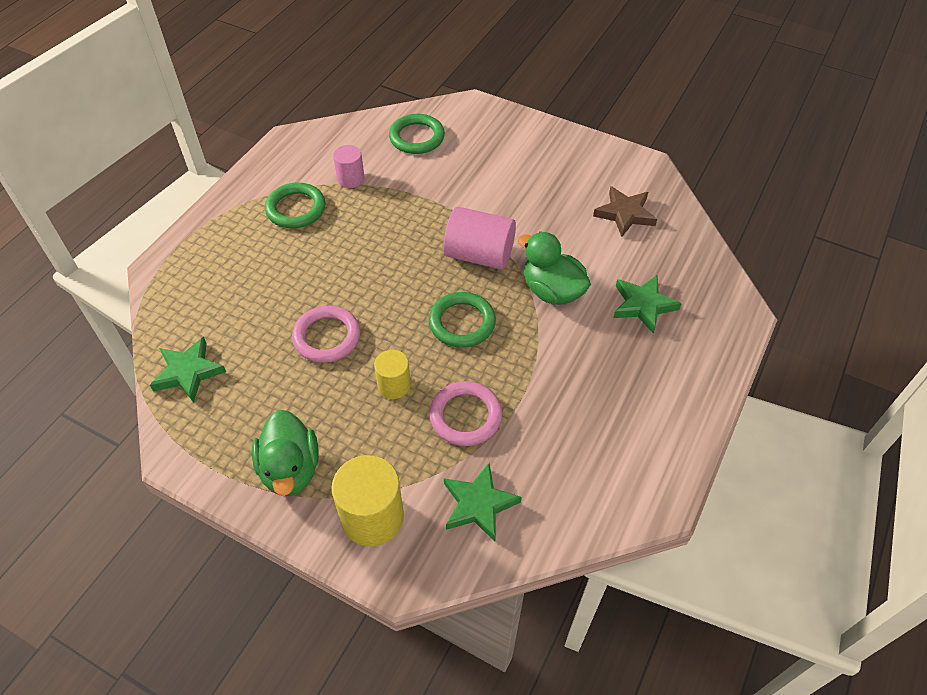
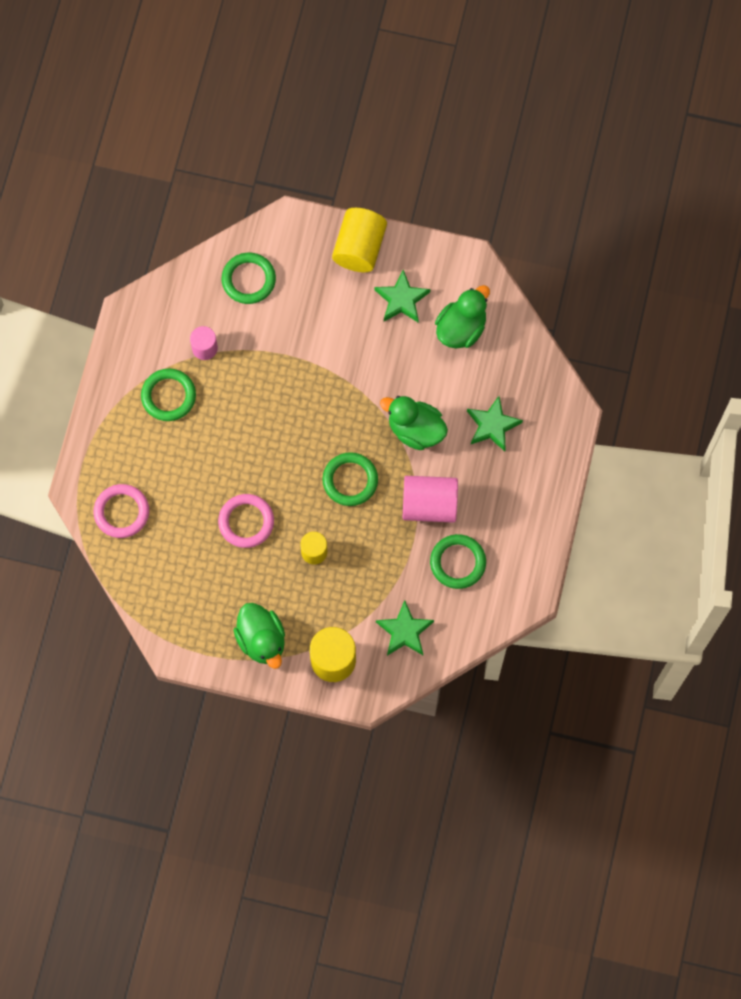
camera: 15 degrees left, 20 degrees up
(188, 372) = (150, 582): green star -> green star (402, 299)
(465, 416) = (376, 564): pink ring -> pink ring (121, 512)
(479, 255) = (345, 407): pink cylinder -> pink cylinder (429, 505)
(535, 134) = (359, 248): none -> yellow cylinder
(569, 438) = (457, 562): none -> green ring
(625, 214) = (461, 328): brown star -> green duck

